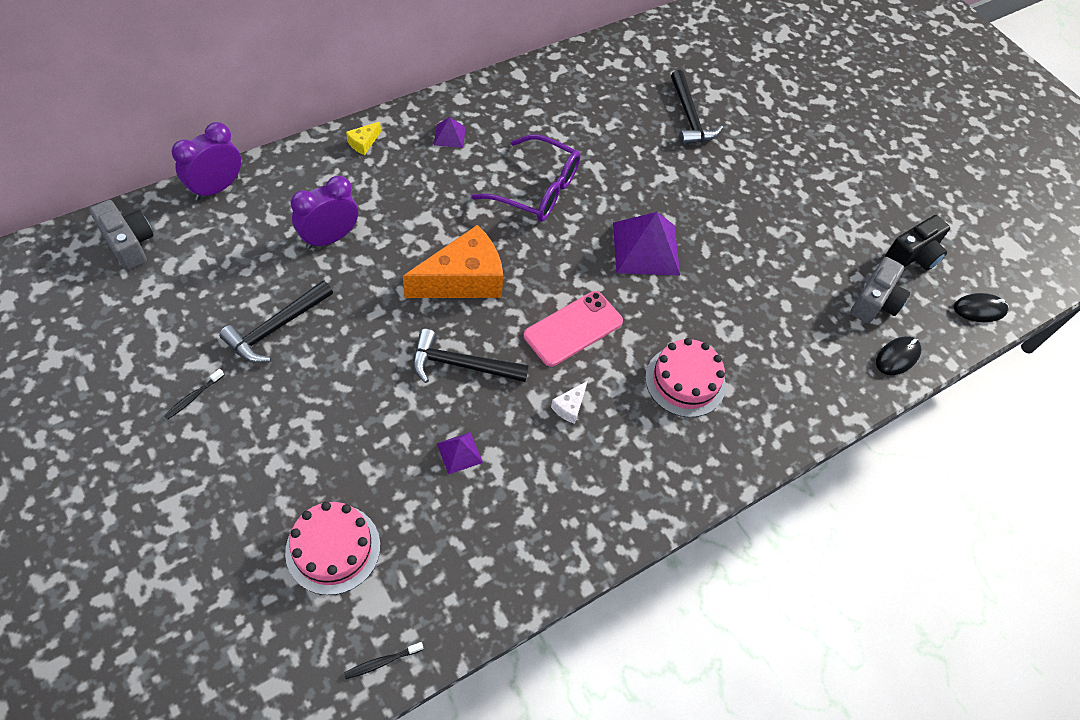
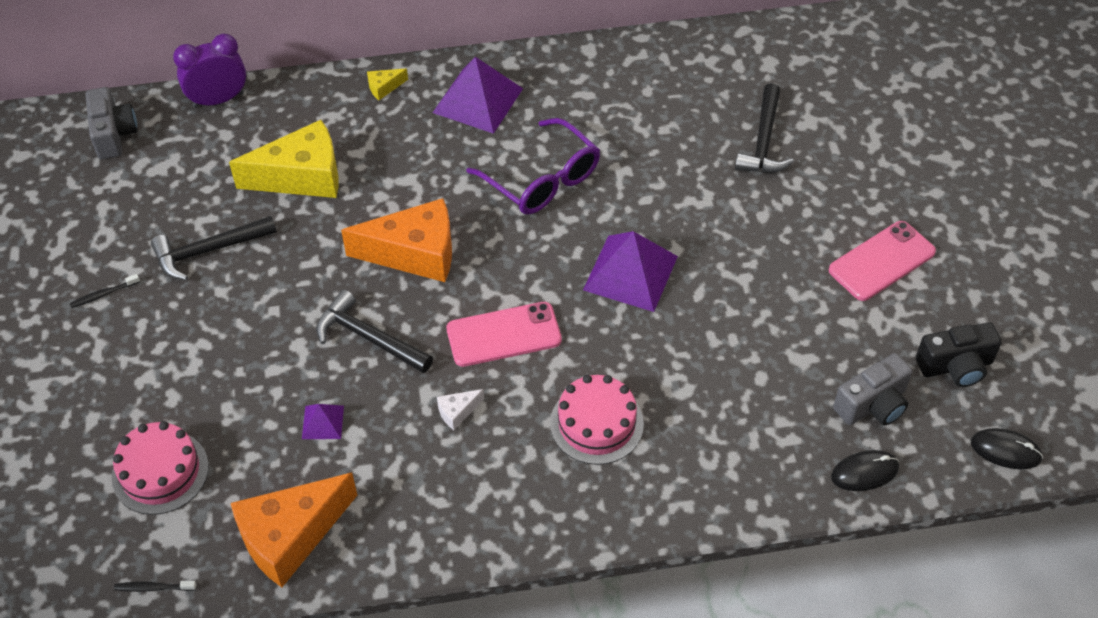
camera: 30 degrees right, 5 degrees down
(329, 238) = (302, 176): purple clock -> yellow cheese
(449, 136) = (478, 100): purple pyramid -> purple pyramid, size x2.06
(484, 567) = (290, 537): none -> orange cheese
(821, 189) = (882, 261): none -> pink phone

